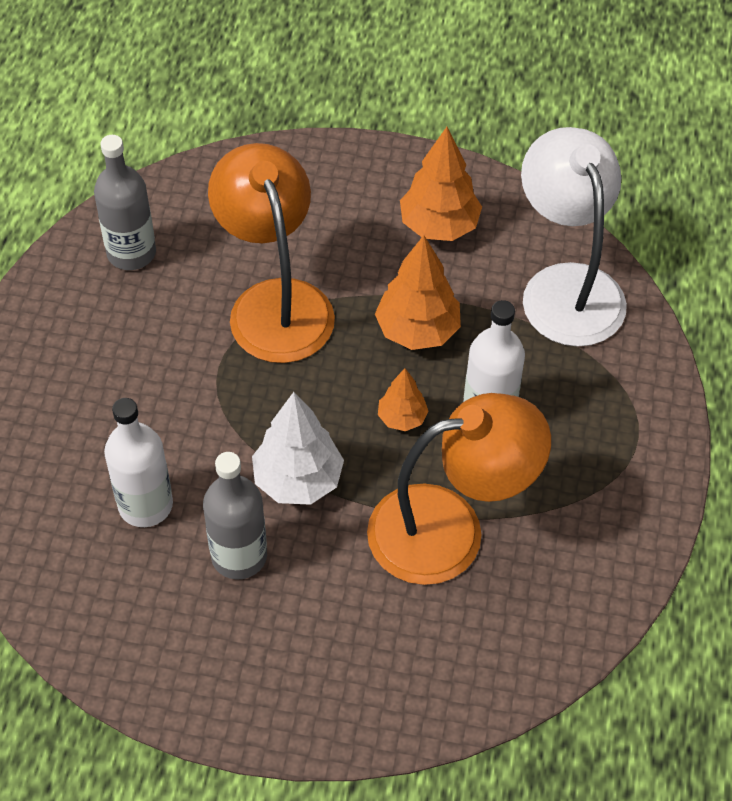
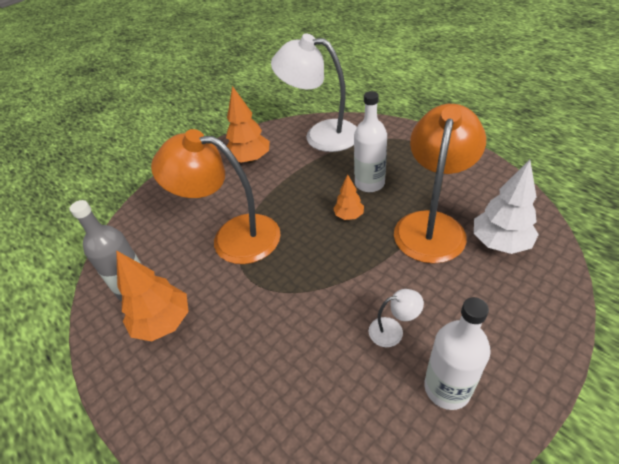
camera: 50 degrees left, 10 degrees down
(145, 505) = (320, 368): white bottle -> white bottle (447, 388)
(239, 556) = (393, 330): grey bottle -> white lamp
(298, 480) = (357, 276): white tree -> white tree (500, 243)
(417, 330) = (301, 189): orange tree -> orange tree (163, 322)

